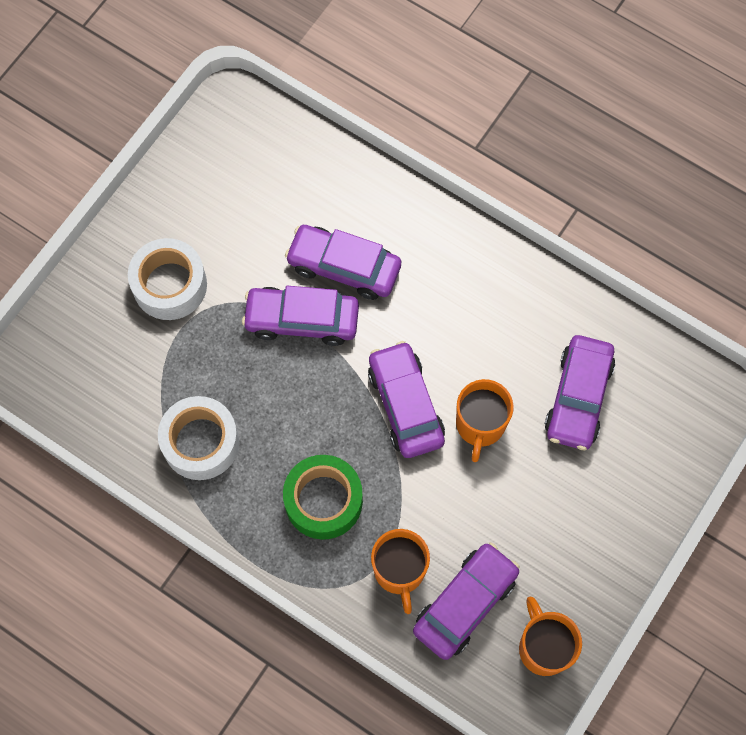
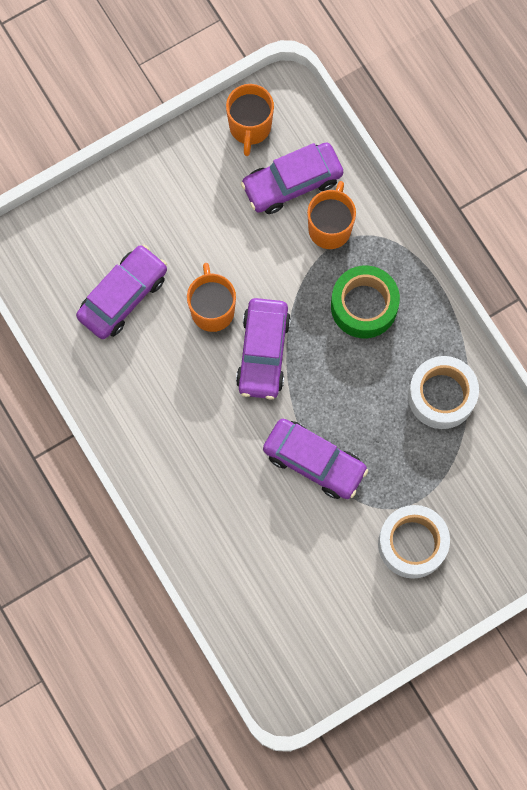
camera: 155 degrees left, 5 degrees up
(344, 267) = (258, 492): purple car -> none
(480, 425) = (212, 309): orange mug -> orange mug turned 45 degrees counterclockwise

